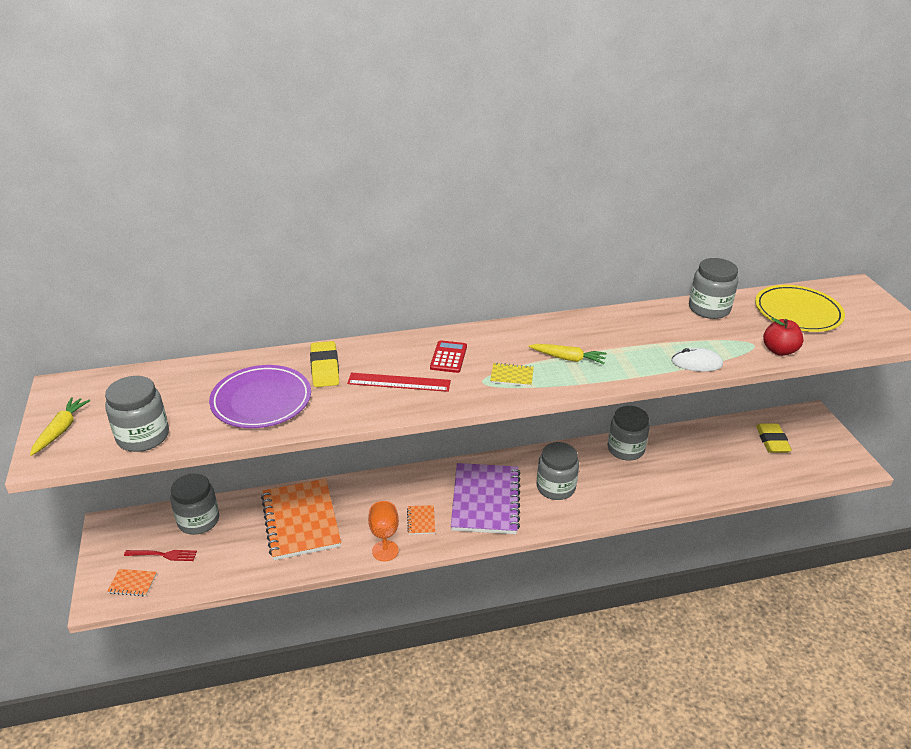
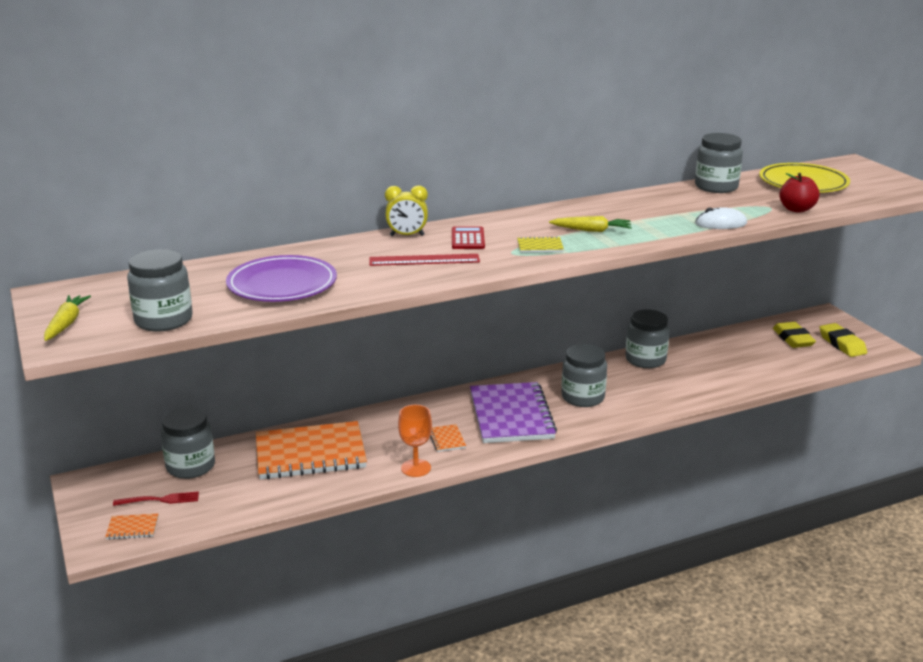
camera: 10 degrees left, 10 degrees down
(300, 521) = (310, 454): orange notebook -> orange notebook turned 75 degrees counterclockwise
(325, 368) = (339, 257): yellow eraser -> yellow eraser (842, 344)
(395, 346) = (407, 235): none -> yellow clock

